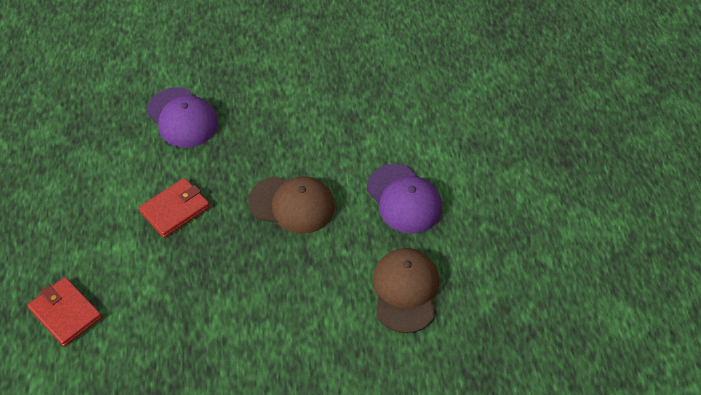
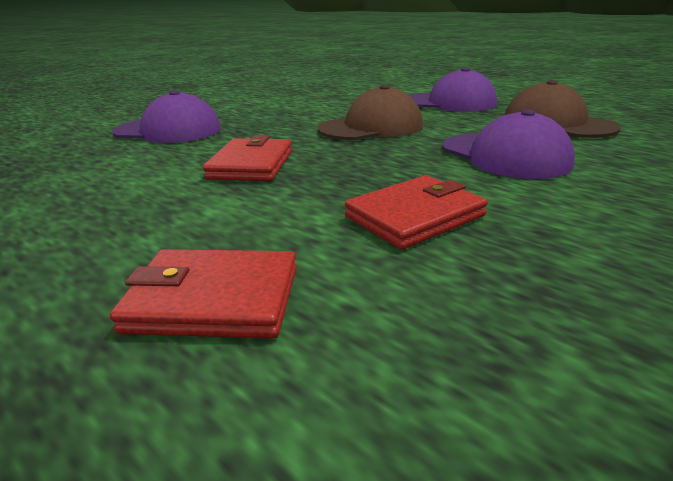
camera: 40 degrees left, 25 degrees down
(181, 319) = (415, 216): none -> red wallet
(302, 302) = (504, 156): none -> purple cap

